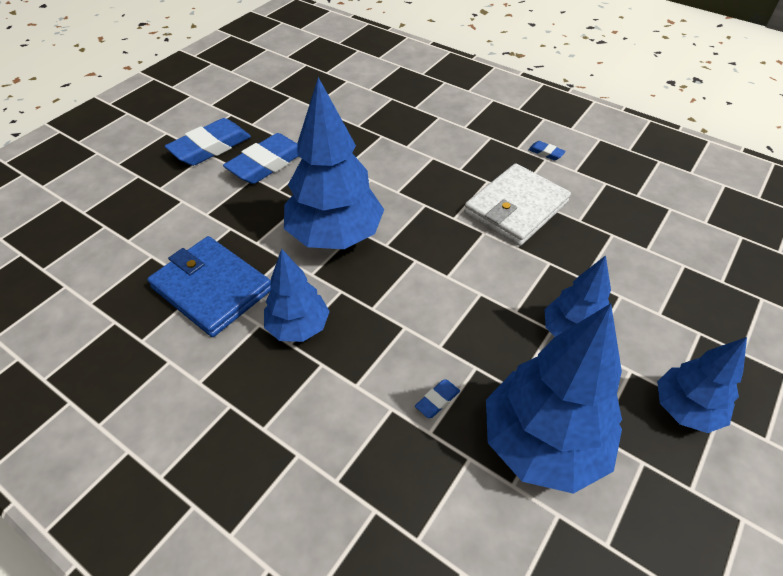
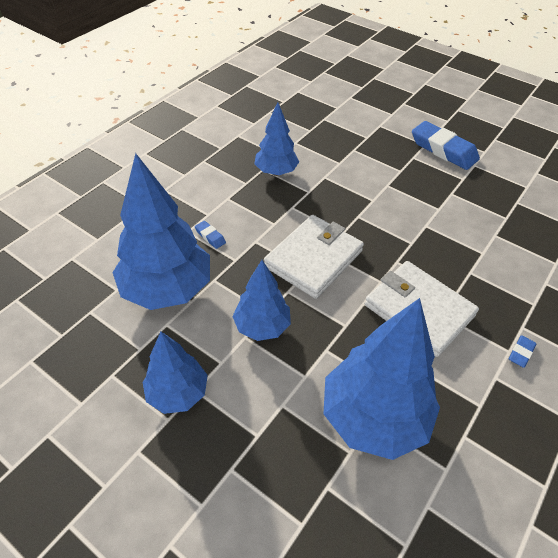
camera: 90 degrees right, 0 degrees up
(210, 147) = (456, 121): blue eraser -> none
(212, 289) = (309, 134): blue wallet -> none
(335, 236) = (364, 188): blue tree -> blue tree (373, 417)
(461, 287) = (313, 259): none -> white wallet

